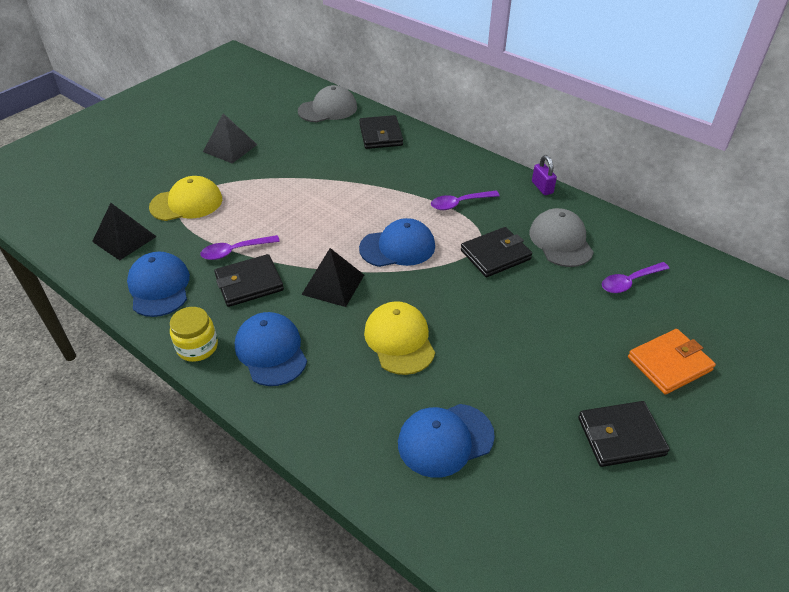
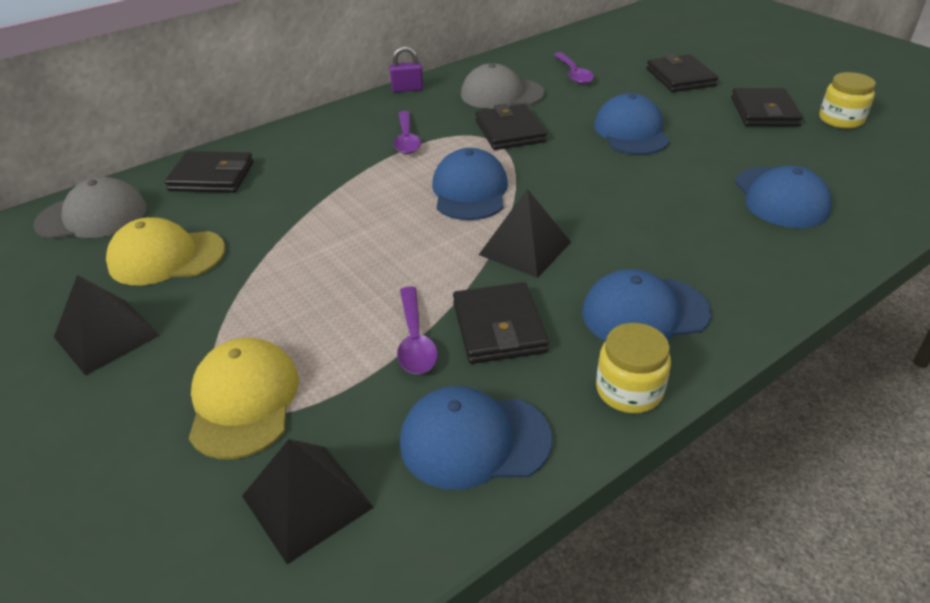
camera: 75 degrees left, 5 degrees down
(328, 109) = (92, 216): grey cap -> grey cap turned 90 degrees clockwise
(399, 340) = (635, 208): yellow cap -> yellow cap (166, 257)
(528, 330) = (631, 132): none -> blue cap
(637, 510) = (841, 120): none -> yellow jar
(669, 364) = (680, 77): orange wallet -> black wallet

